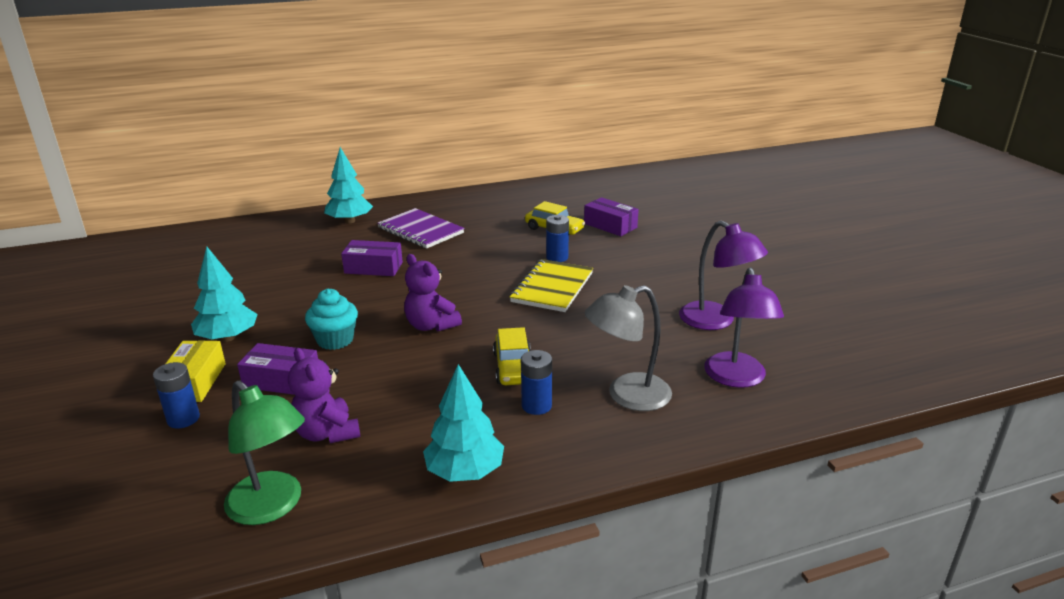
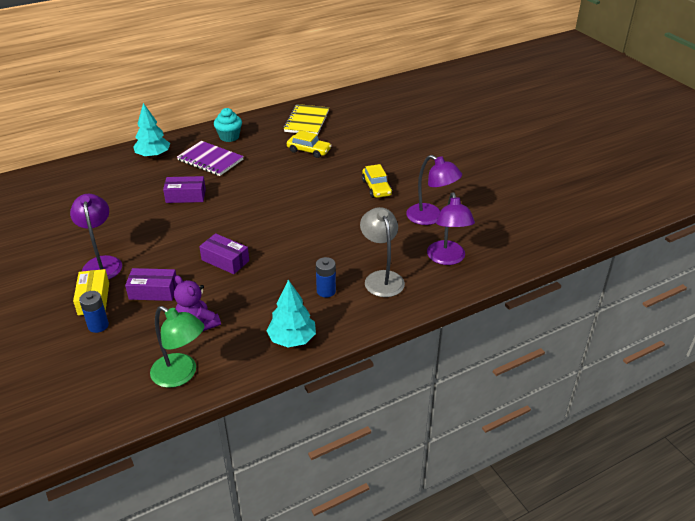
camera: 10 degrees left, 10 degrees up
(228, 338) = (102, 263): turquoise tree -> purple lamp
(335, 340) = (178, 257): turquoise cupcake -> turquoise cupcake (229, 137)
(431, 325) = (241, 239): purple teddy bear -> none
(513, 368) = (305, 266): yellow car -> yellow car (376, 188)
(552, 288) = (318, 201): yellow notebook -> yellow notebook (307, 121)
(557, 257) = (316, 175): blue battery -> none
(610, 225) = (348, 144): purple box -> purple box (225, 260)
(627, 396) = (381, 278): grey lamp -> grey lamp turned 105 degrees clockwise

